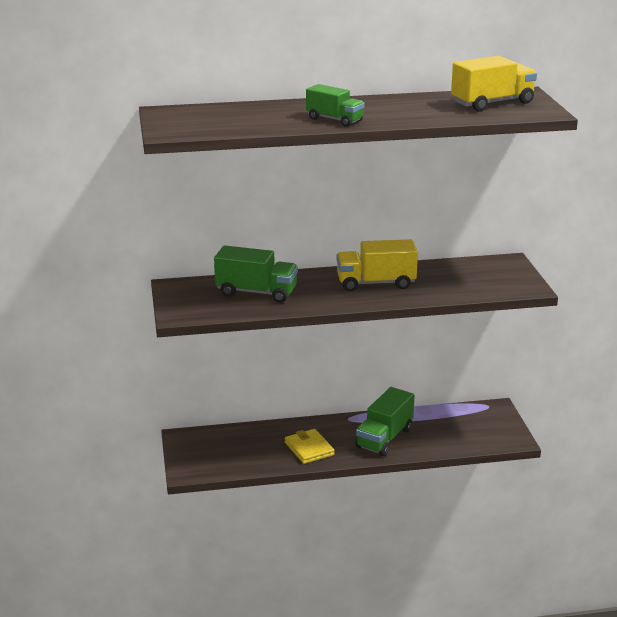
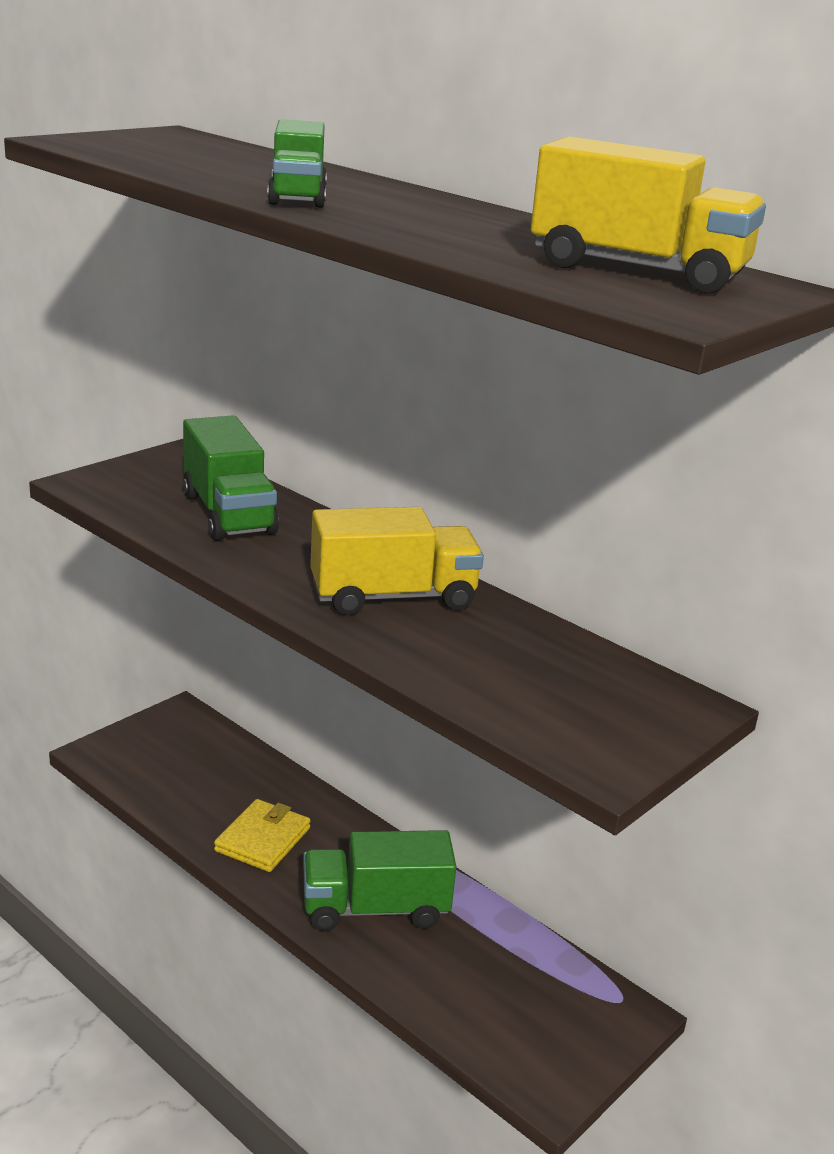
camera: 50 degrees right, 0 degrees up
(376, 283) = (393, 597): yellow truck -> yellow truck turned 120 degrees clockwise

